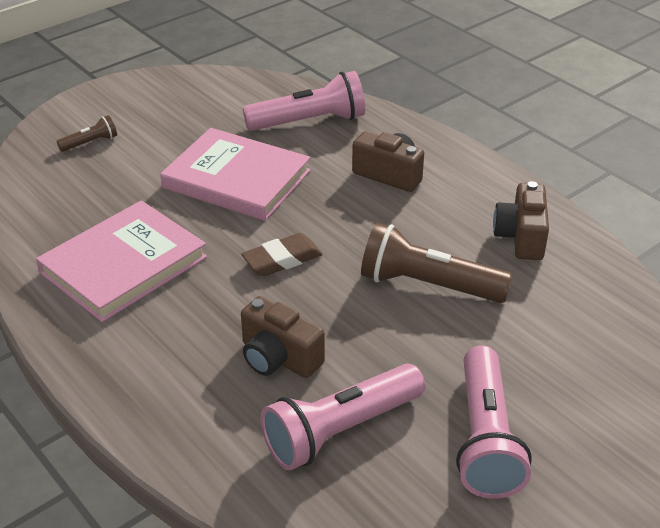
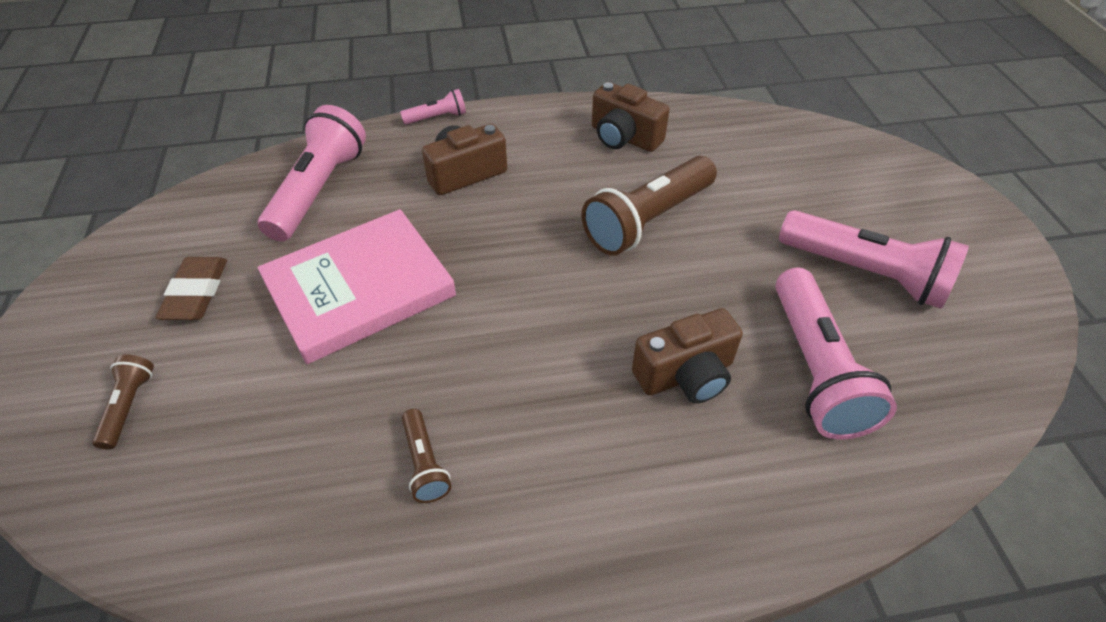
camera: 60 degrees left, 10 degrees up
(123, 265) = (425, 463): pink book -> brown flashlight
(282, 260) = (532, 307): brown eraser -> brown eraser (196, 293)
(439, 135) = (437, 117): none -> pink flashlight

